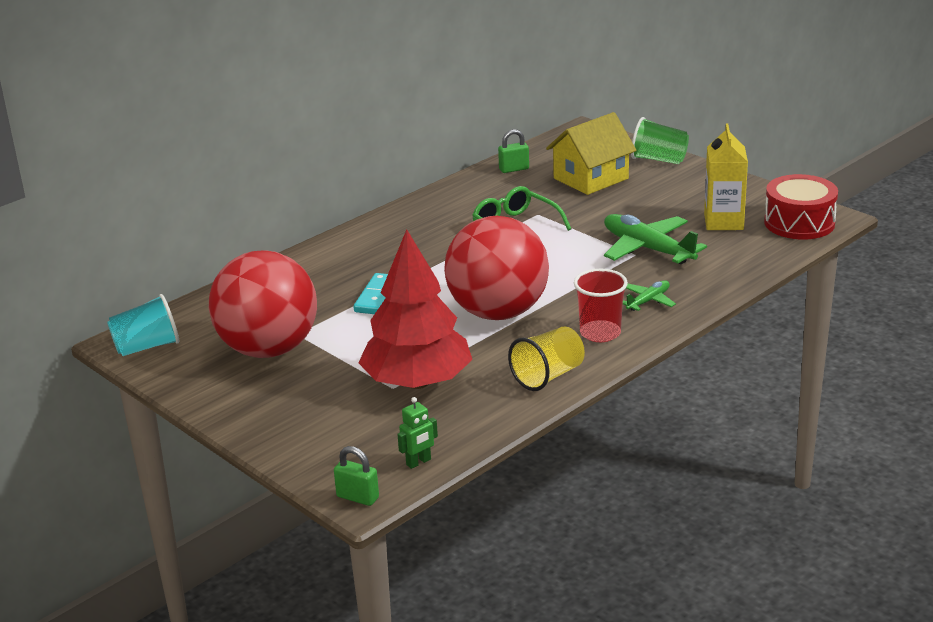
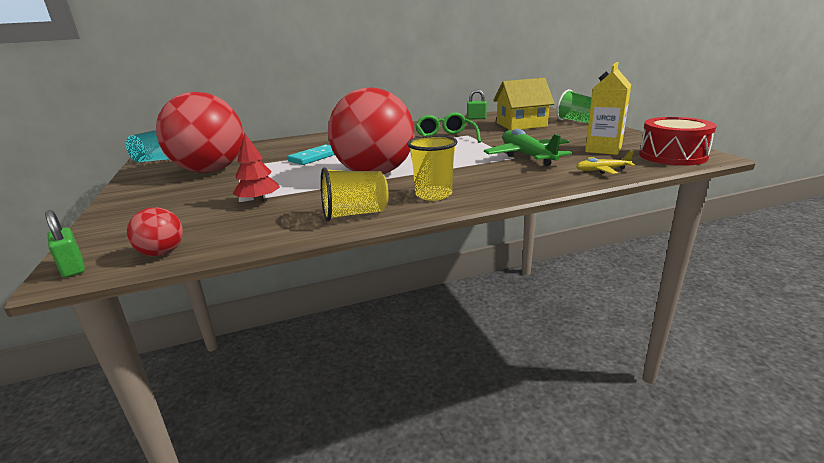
camera: 25 degrees right, 5 degrees down
(417, 382) = (259, 201): red tree -> red tree, size x0.47
(418, 462) = (162, 253): green robot -> red ball
(600, 333) = (433, 195): red cup -> yellow cup
(648, 301) = (496, 182): green plane -> none
(741, 261) = (602, 170): none -> yellow plane

